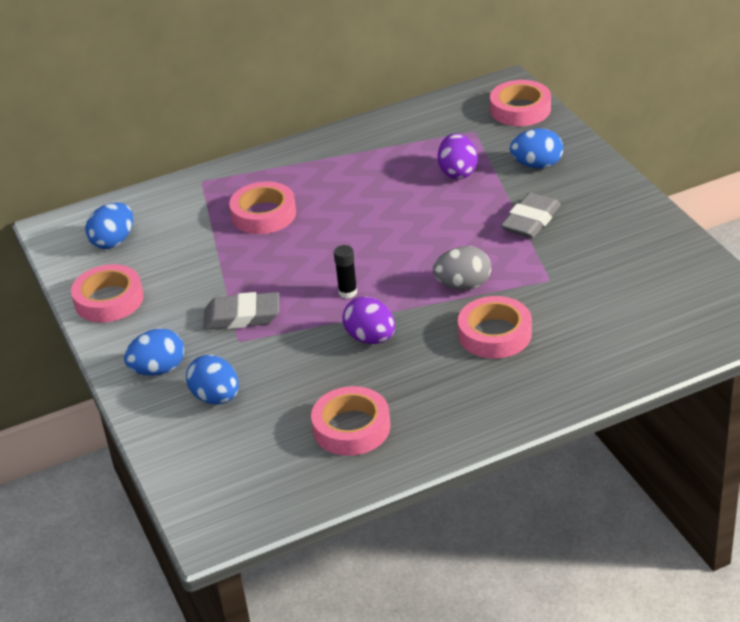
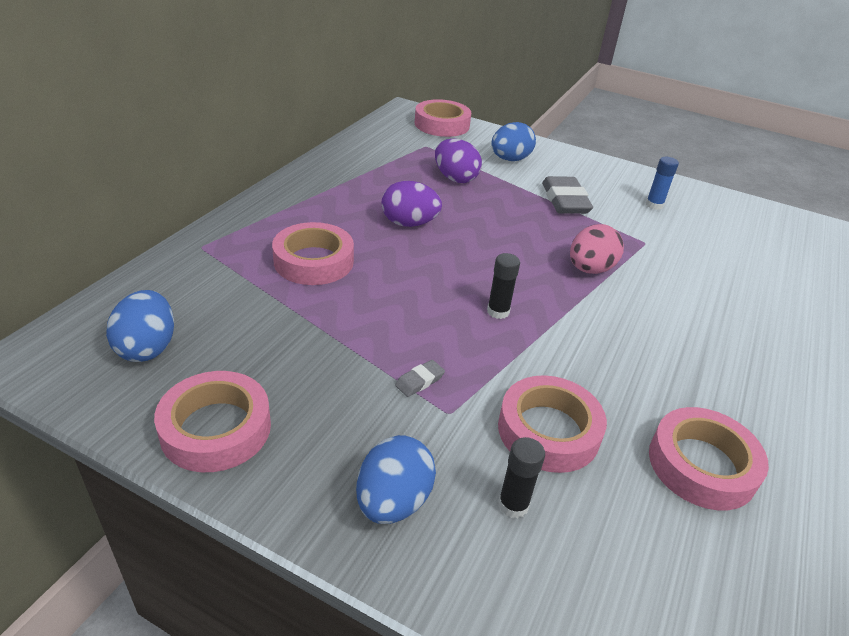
camera: 45 degrees left, 0 degrees up
(216, 397) = (513, 505): blue egg -> black glue stick
(242, 316) = (419, 381): grey eraser -> grey eraser, size x0.46
(370, 338) = (582, 351): purple egg -> purple egg (409, 223)
(463, 285) = (590, 269): grey egg -> pink egg
(495, 334) = (676, 304): pink tape -> pink tape (548, 431)
(615, 249) = (654, 205): none -> blue glue stick

